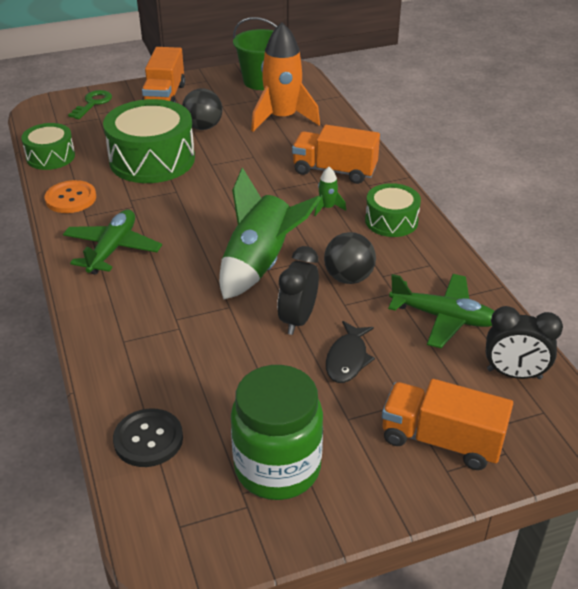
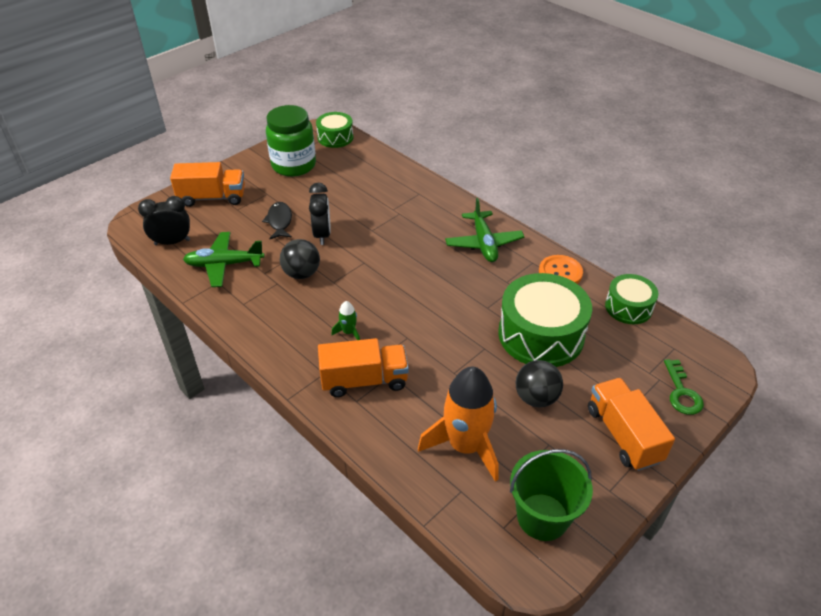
camera: 155 degrees right, 5 degrees up
(148, 439) = (365, 158): black button -> none
(260, 265) = (371, 264): green rocket -> none
(391, 221) = (287, 336): green drum -> green drum (335, 137)

